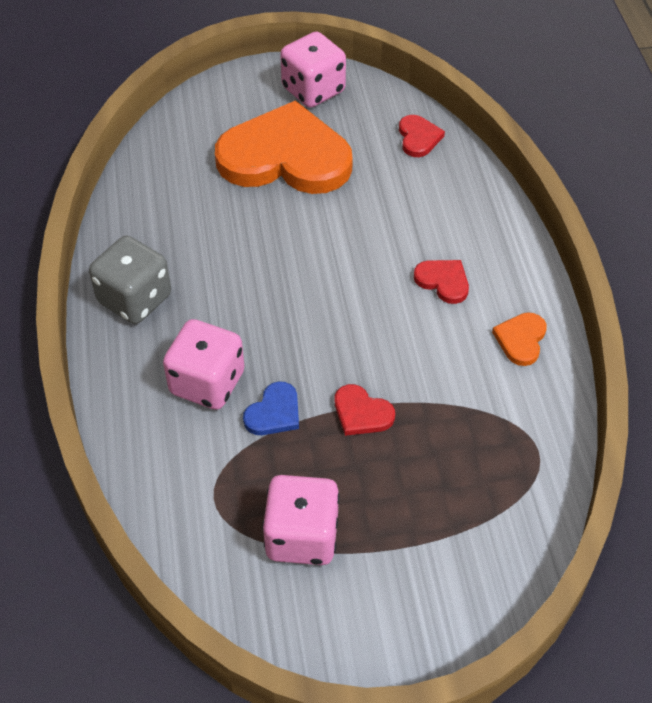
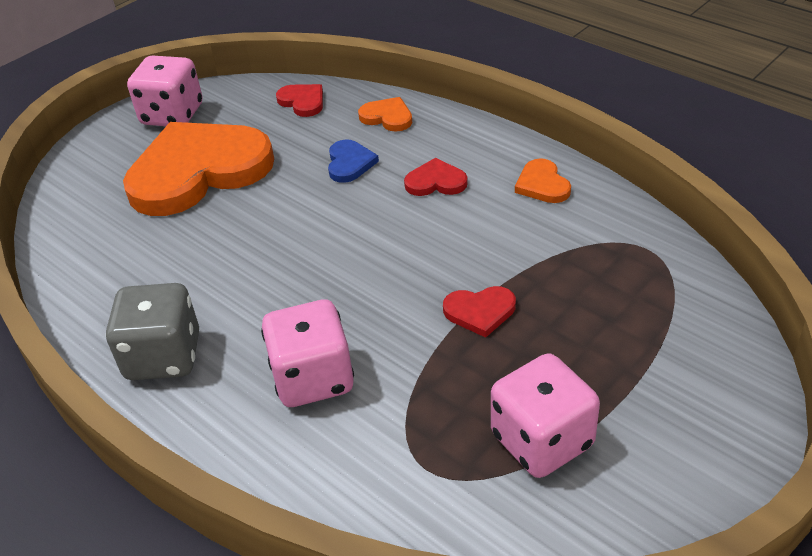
camera: 35 degrees left, 10 degrees down
(274, 412) = (403, 361): blue heart -> blue heart (349, 163)
(468, 195) = (387, 117): none -> orange heart

